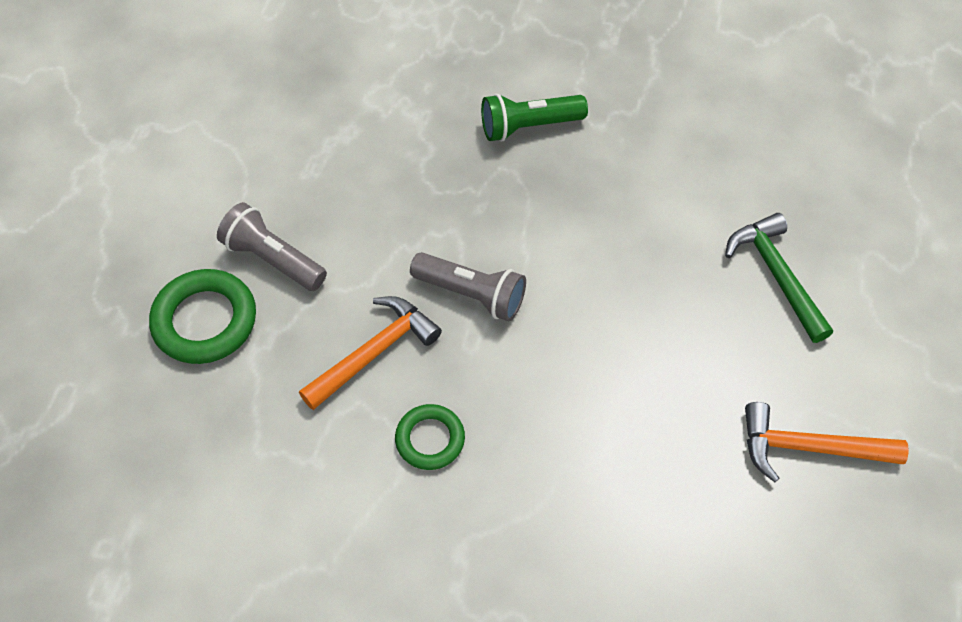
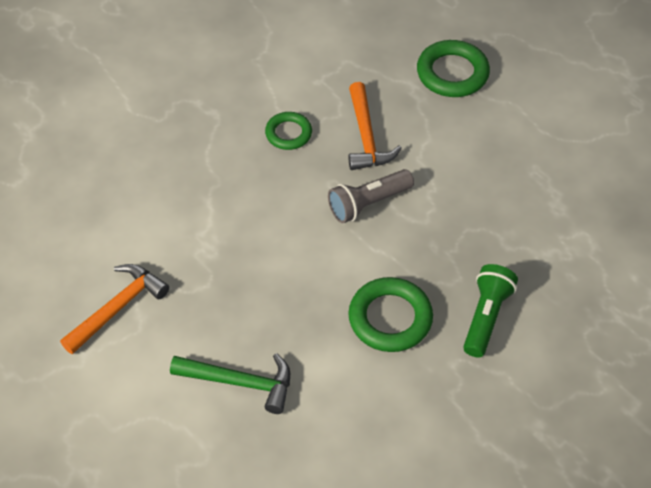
camera: 125 degrees right, 5 degrees down
(273, 259) = (474, 121): grey flashlight -> none
(596, 197) = (390, 318): none -> green ring

